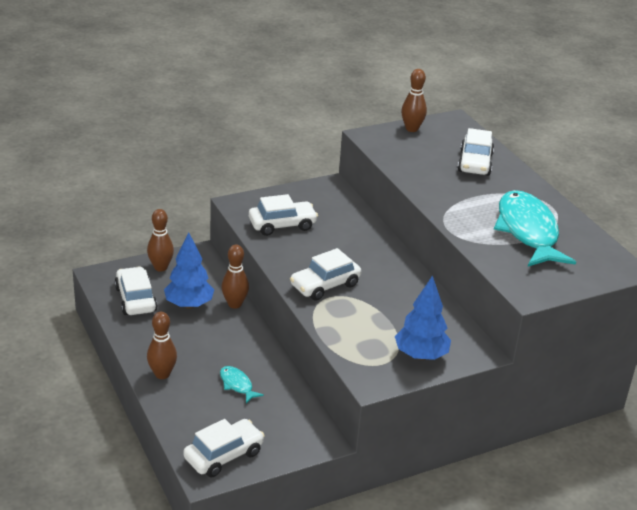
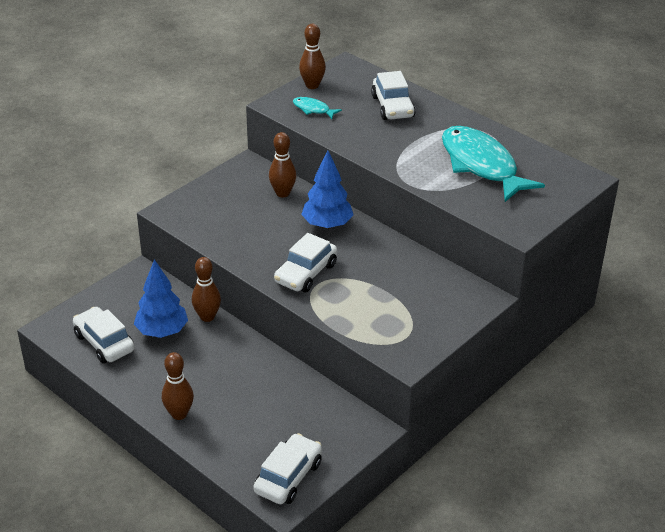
camera: 20 degrees left, 5 degrees up
(160, 267) = (109, 300): brown bowling pin -> brown bowling pin (282, 193)
(237, 385) = (259, 400): turquoise fish -> turquoise fish (313, 109)
(282, 225) = (226, 221): white car -> none
(421, 355) = (435, 317): blue tree -> blue tree (327, 225)

